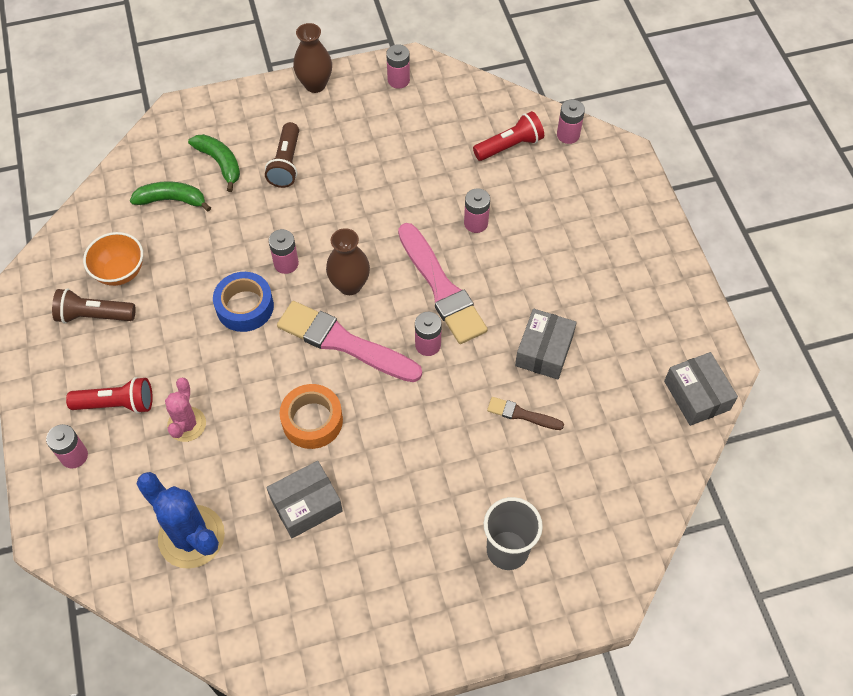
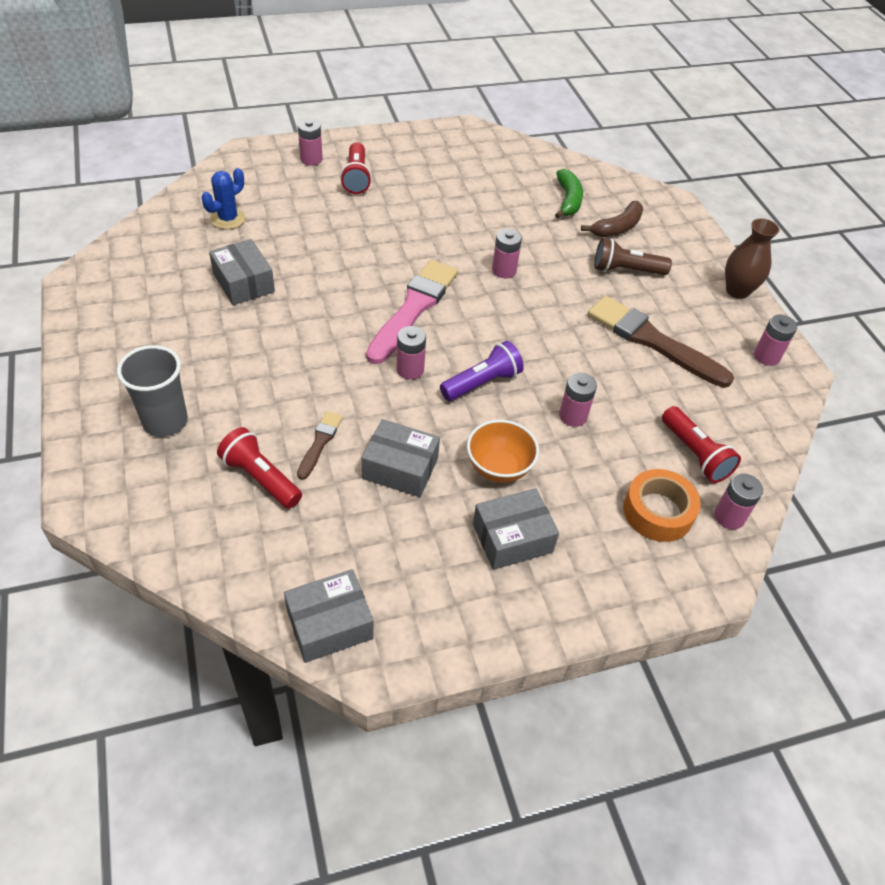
camera: 85 degrees right, 10 degrees down
(94, 315) = (442, 163): brown flashlight -> none
(120, 272) = (487, 175): orange bowl -> orange bowl (499, 468)
(186, 424) = (333, 214): pink cactus -> none
(191, 537) = (228, 219): blue cactus -> blue cactus, size x0.62
(220, 163) = (617, 228): green banana -> brown banana
(245, 307) = (453, 245): blue tape -> none
(312, 421) = (329, 287): orange tape -> orange tape (658, 512)
(350, 285) = (481, 313): brown vase -> none
(383, 156) = (652, 341): none -> brown brush
(441, 288) = (482, 383): pink brush -> purple flashlight
(565, 458) = (261, 478): none -> red flashlight
(604, 273) = (512, 538): none -> grey box

